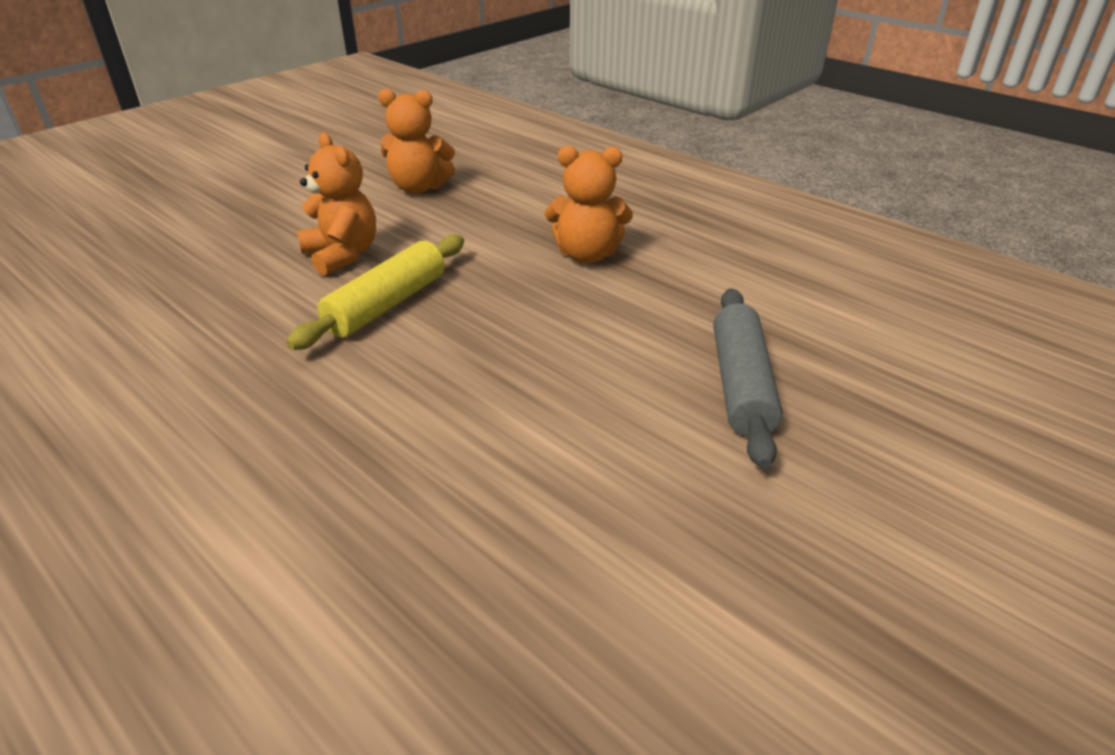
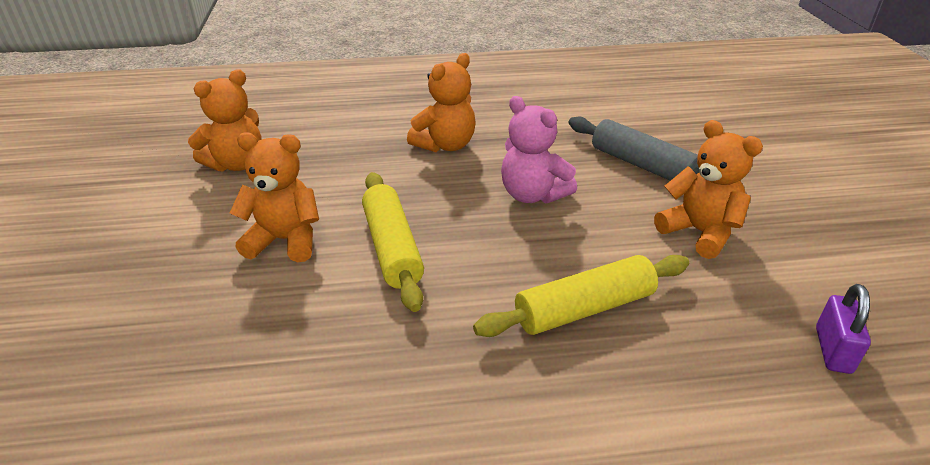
camera: 50 degrees left, 0 degrees up
(409, 451) = (584, 309): none -> yellow rolling pin
(531, 697) = (833, 350): none -> purple padlock
(570, 338) = (532, 195): none -> pink teddy bear
(654, 483) = (699, 232): none -> orange teddy bear

